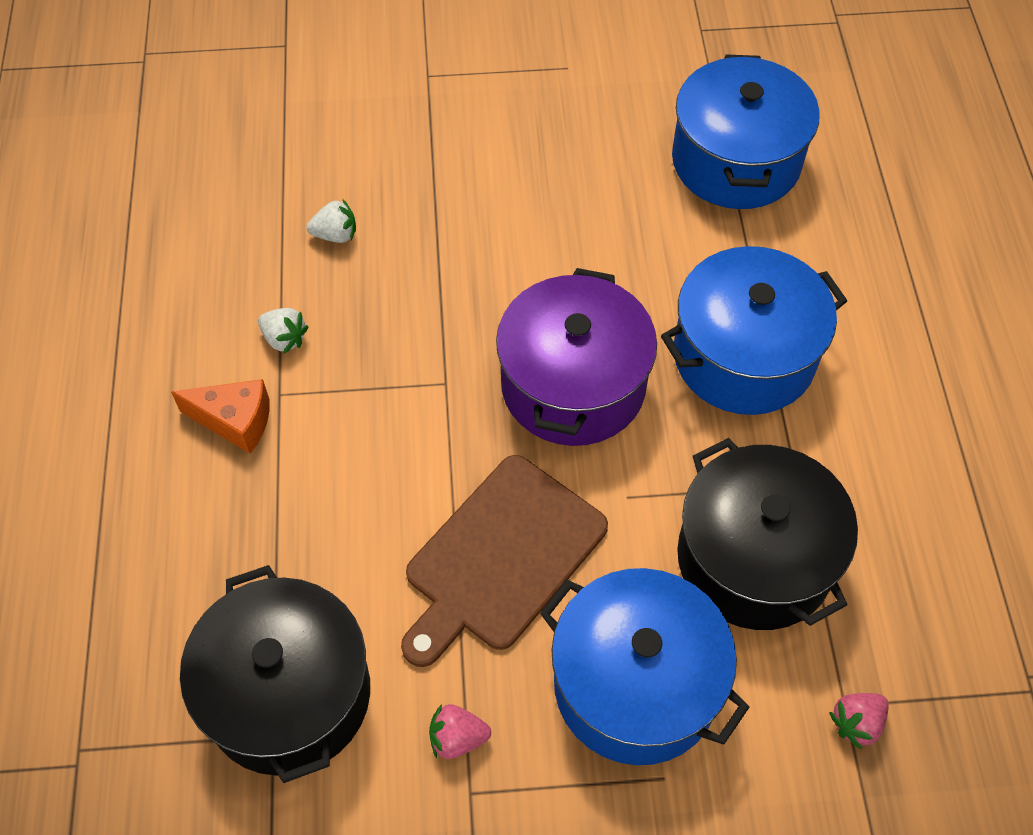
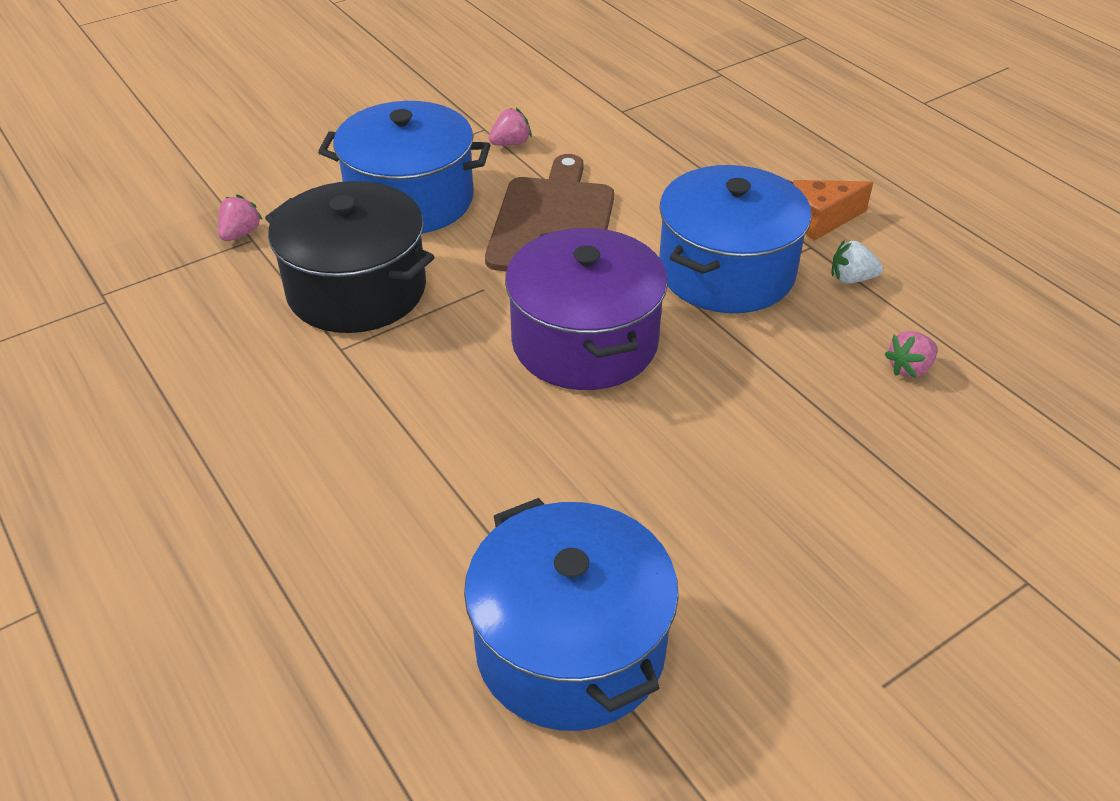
camera: 150 degrees right, 15 degrees down
(288, 694) = (630, 126): black pot -> none
(335, 235) = (909, 368): white strawberry -> pink strawberry
(743, 356) = (441, 428): blue pot -> blue pot (726, 271)

